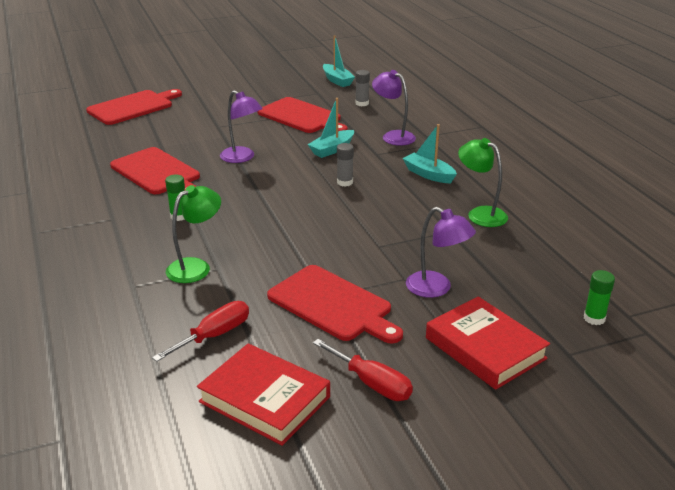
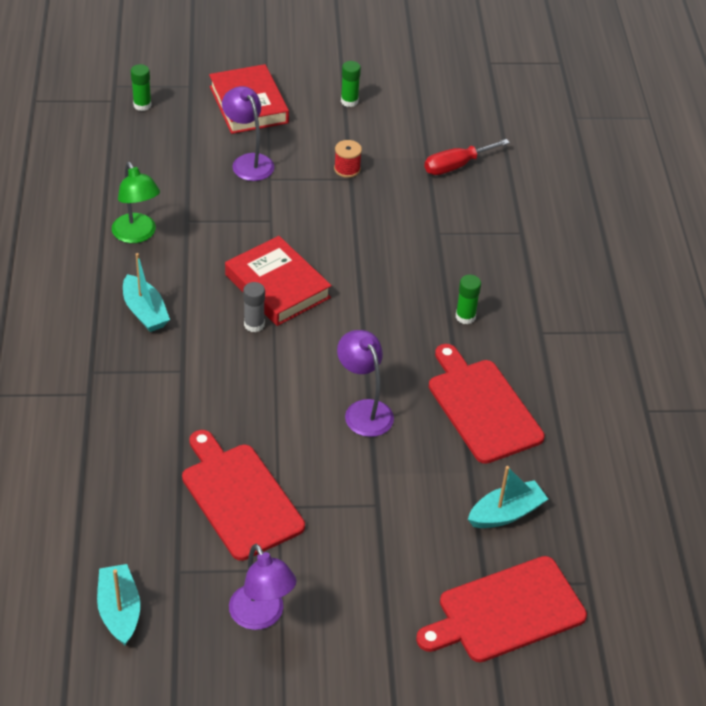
camera: 165 degrees left, 15 degrees up
(196, 267) = (458, 240): green lamp -> none
(264, 399) = (430, 109): red book -> red book (277, 286)
(332, 149) = (235, 396): turquoise boat -> turquoise boat (506, 513)
(333, 305) = (347, 169): red cutting board -> red spool
(362, 103) = (124, 512): grey glue stick -> none
(372, 383) = (349, 101): red screwdriver -> green glue stick
(393, 136) = (134, 405): purple lamp -> purple lamp (261, 616)

